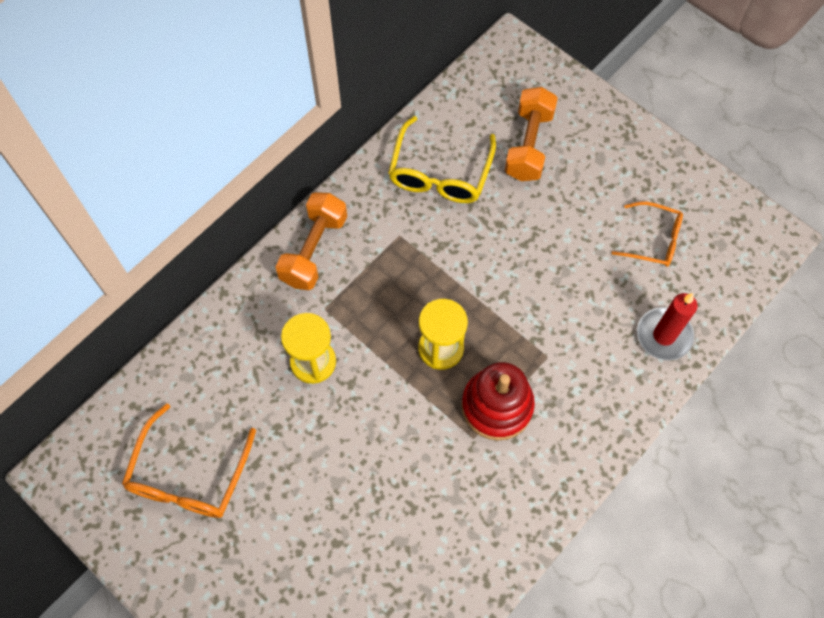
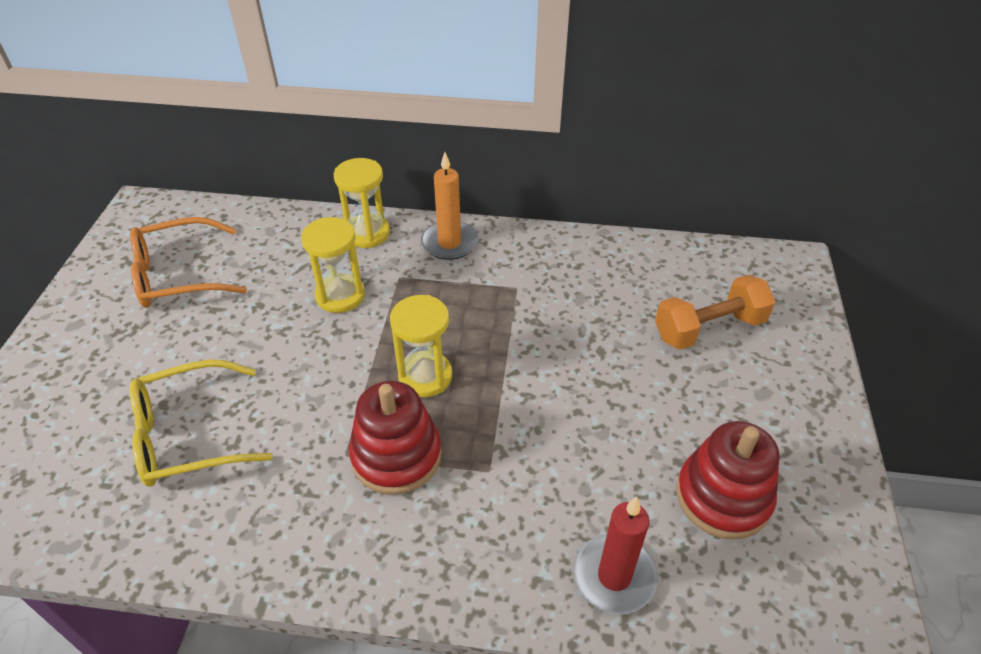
camera: 55 degrees right, 20 degrees down
(253, 303) = (367, 233): none -> yellow hourglass
(314, 250) = (449, 243): orange dumbbell -> orange candle
(440, 173) = (607, 282): yellow glasses -> yellow glasses (188, 435)
(653, 240) = (723, 497): orange glasses -> red stacking toy

